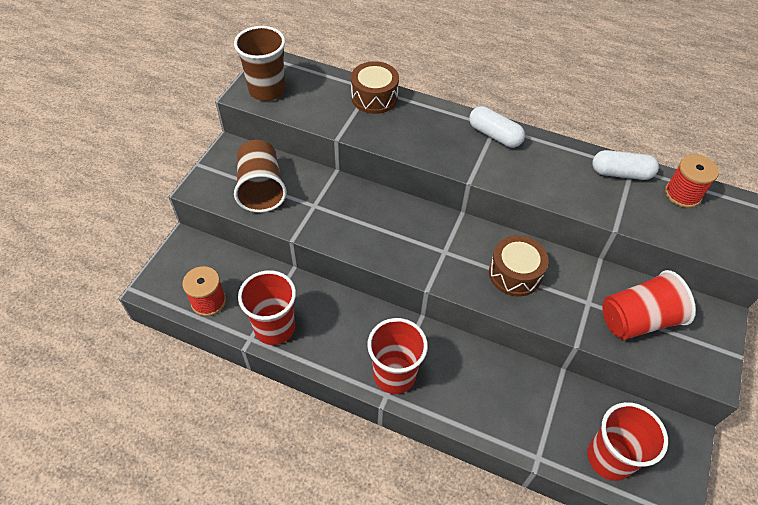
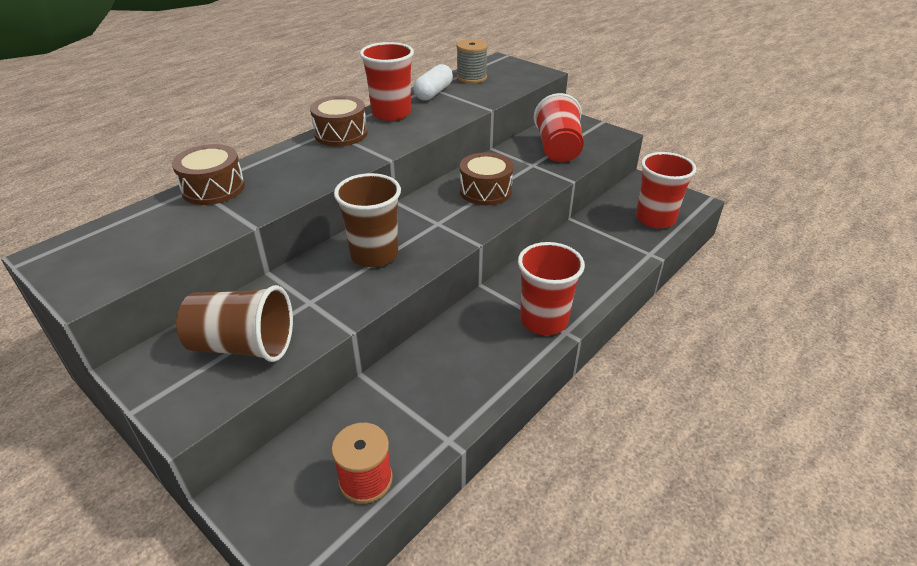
camera: 70 degrees left, 15 degrees down
(267, 90) = (102, 268): brown cup -> brown cup (374, 255)
(274, 327) = (443, 411): red cup -> red cup (391, 113)
(494, 135) = (341, 134): white capsule -> brown drum
(682, 194) = (471, 77): red spool -> grey spool

